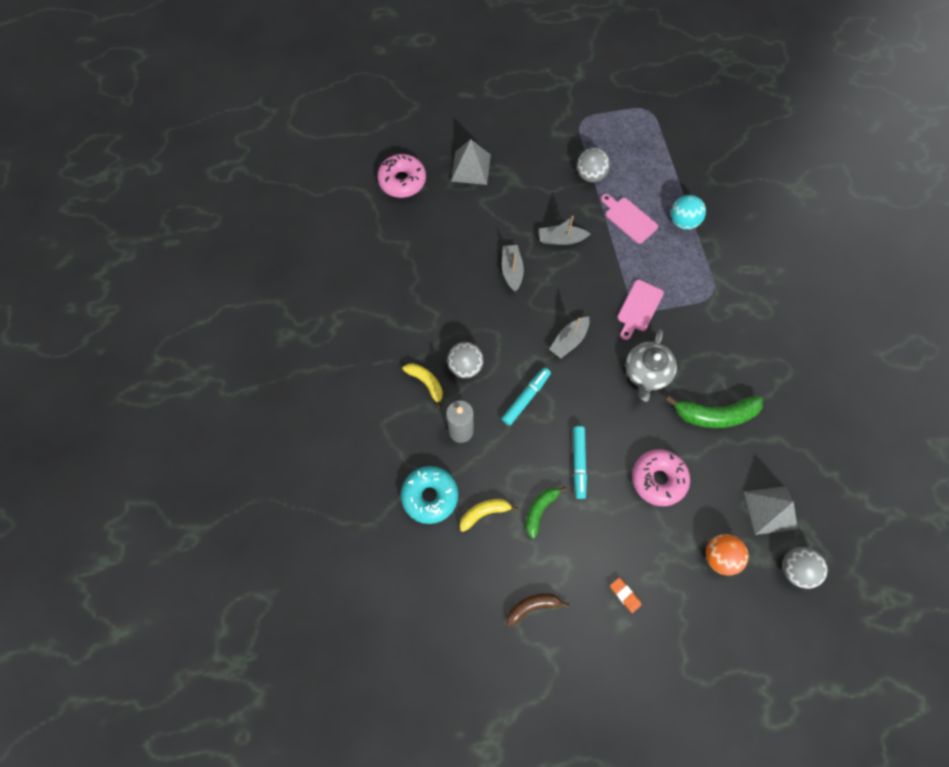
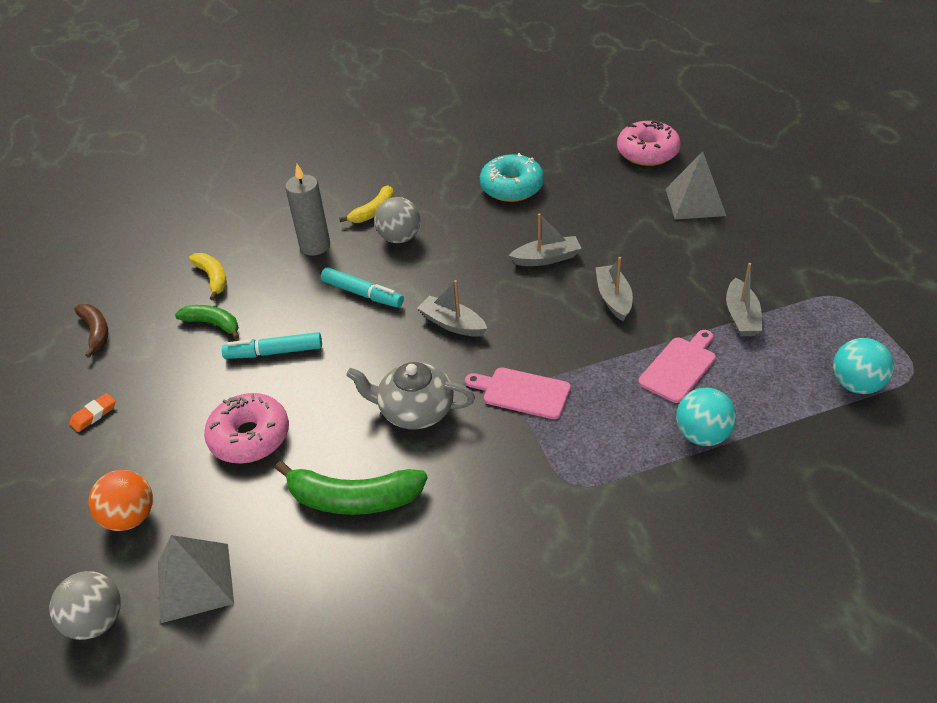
camera: 85 degrees right, 25 degrees down
(430, 496) = (235, 234): turquoise donut -> turquoise donut (512, 187)
(590, 175) = (741, 316): grey ball -> grey boat
(654, 138) = (856, 384): none -> turquoise ball
(715, 415) = (353, 499): green banana -> green banana turned 75 degrees counterclockwise

